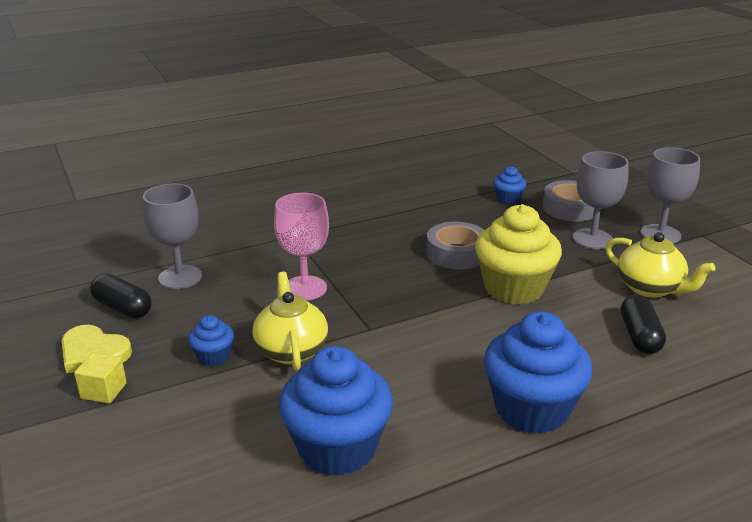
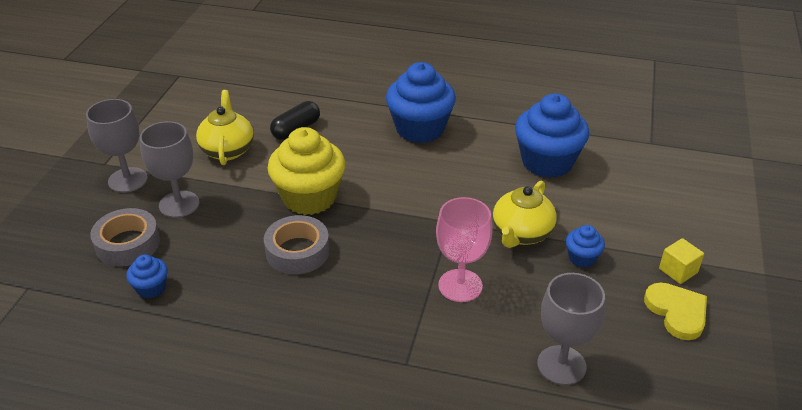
camera: 140 degrees left, 10 degrees up
(123, 308) = (634, 353): black capsule -> none

